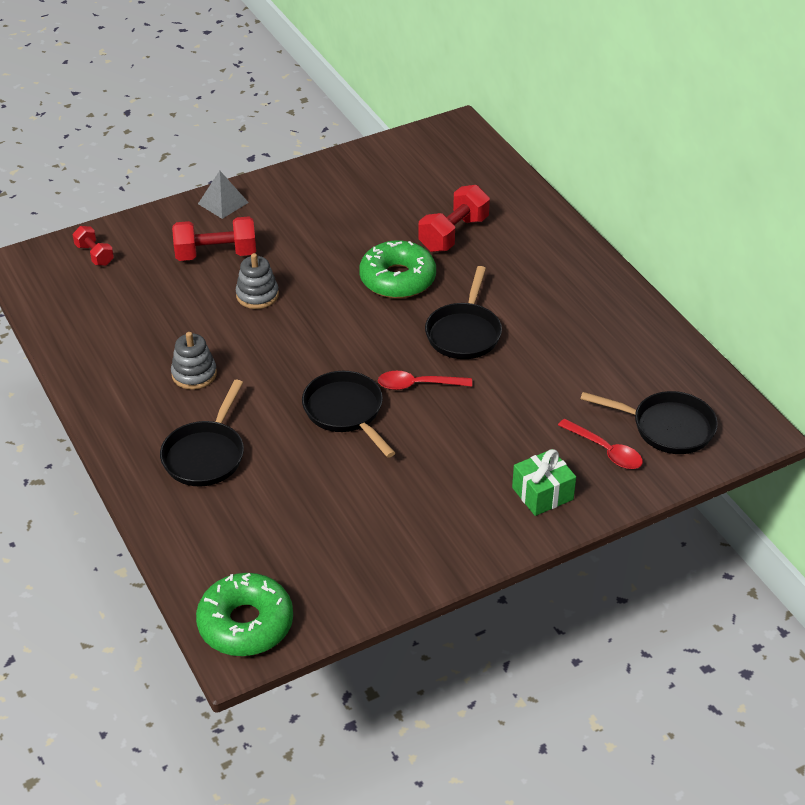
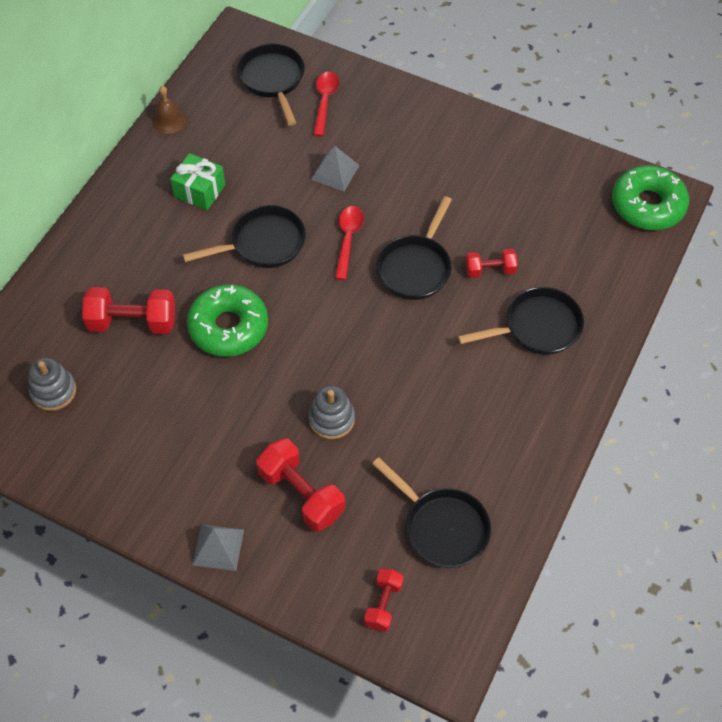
camera: 125 degrees left, 15 degrees up
(110, 308) = (442, 527): none -> black pan
(194, 374) = (464, 397): grey stacking toy -> grey stacking toy (53, 391)
(293, 458) = (490, 270): none -> red dumbbell
(418, 385) = (348, 239): red spoon -> red spoon turned 135 degrees counterclockwise
(505, 414) = (335, 172): none -> grey pyramid
(542, 493) = (395, 115): green gift -> green gift (199, 191)
(666, 336) = (169, 120): none -> brown bell

